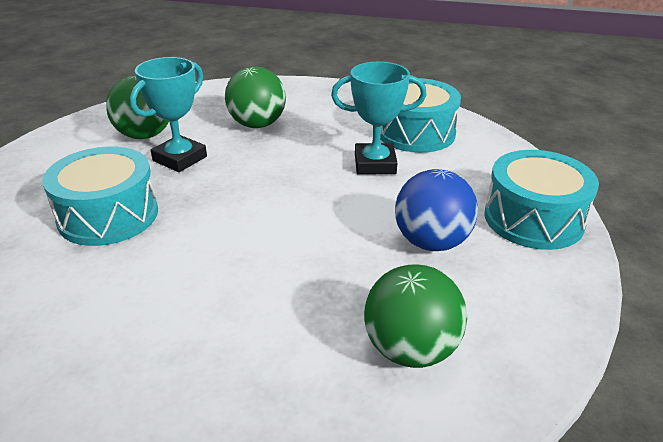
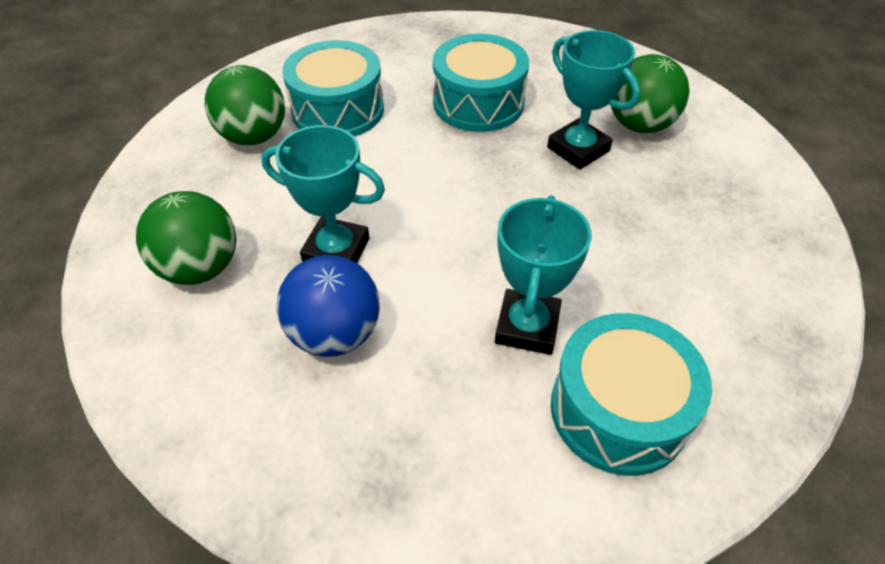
camera: 105 degrees right, 15 degrees up
(257, 124) = (662, 222): green ball -> green ball (254, 136)
(346, 262) = (336, 251): none -> turquoise trophy
(533, 219) = (331, 474): turquoise drum -> turquoise drum (338, 110)

